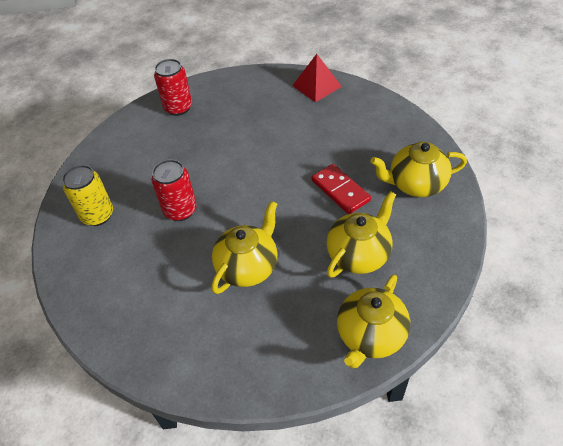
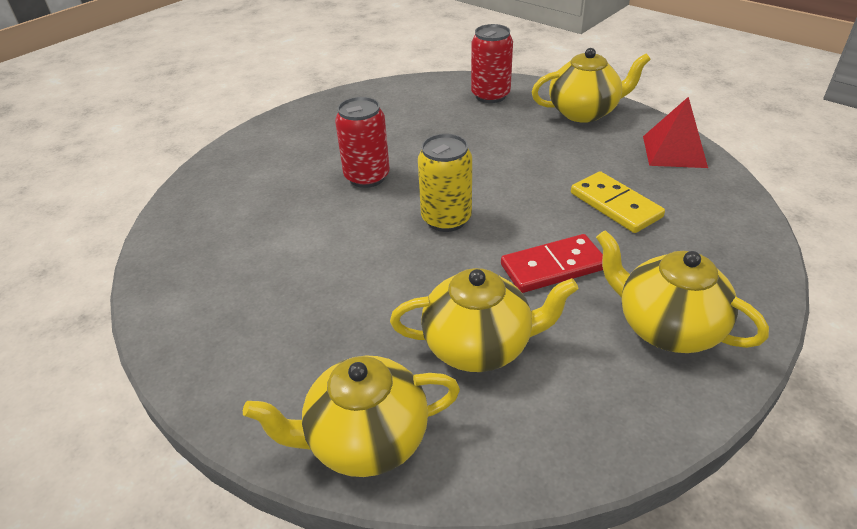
camera: 45 degrees right, 10 degrees down
(97, 215) = (300, 138): yellow can -> yellow can (446, 219)
(248, 267) = (351, 266): yellow teapot -> yellow teapot (584, 112)
(327, 136) = (615, 205): none -> yellow domino
(340, 190) = (553, 267): red domino -> red domino turned 60 degrees clockwise

